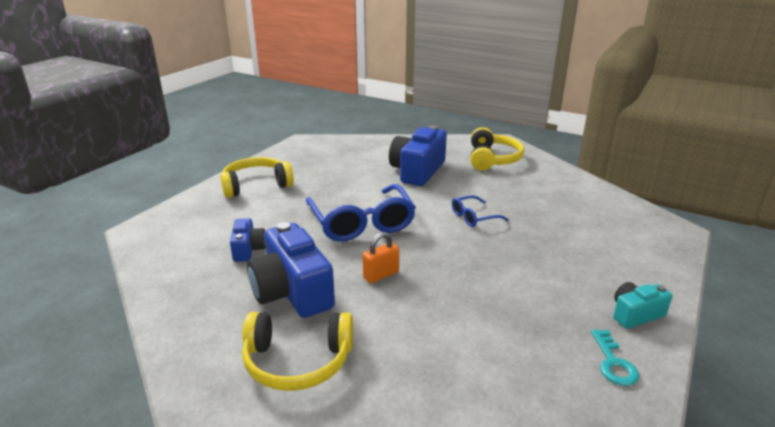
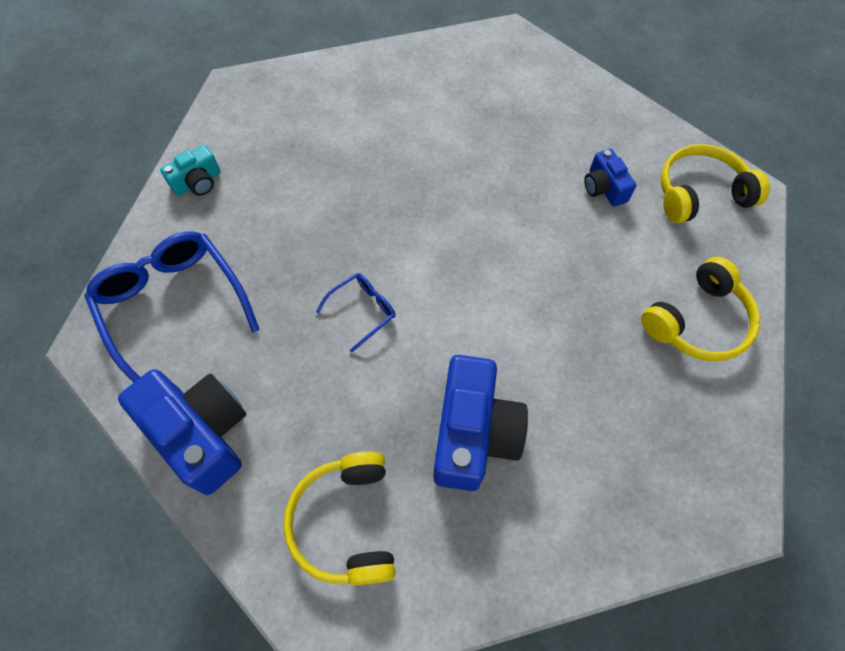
camera: 165 degrees right, 35 degrees up
(292, 291) = (521, 142): blue camera -> blue camera (201, 433)
(297, 362) = (476, 80): yellow headphones -> yellow headphones (699, 193)
(362, 223) = (503, 264): blue glasses -> blue glasses (173, 306)
(381, 275) = (446, 181): orange padlock -> none
(613, 362) = (233, 128): turquoise key -> none

